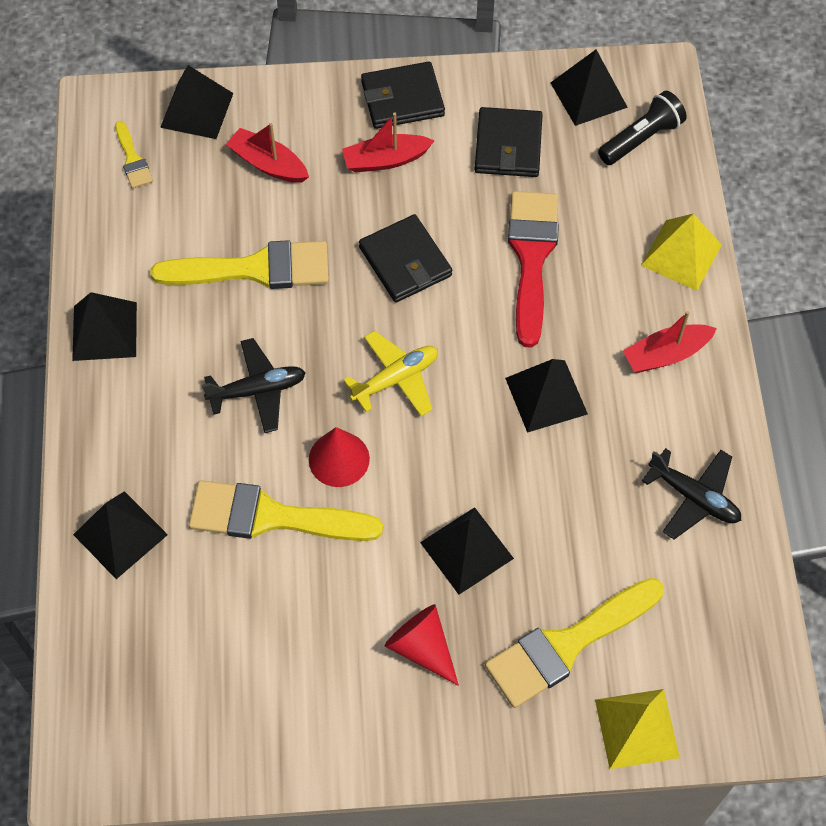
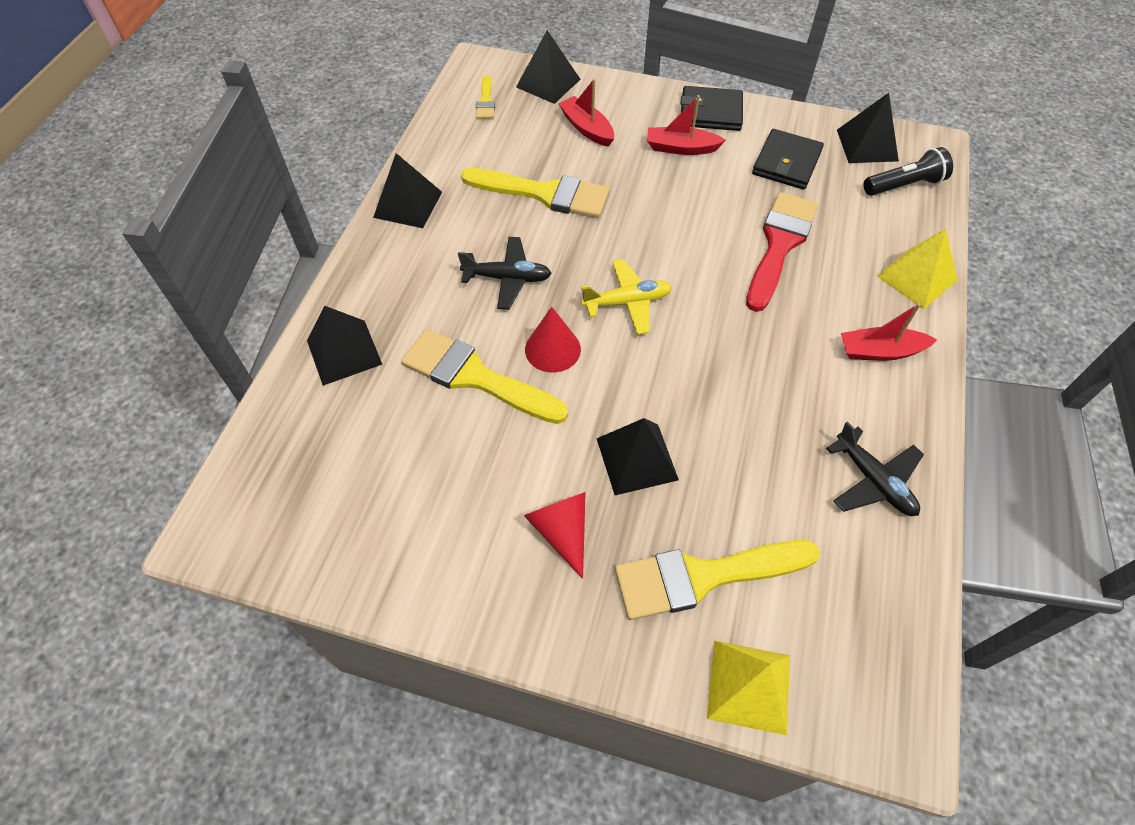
camera: 20 degrees right, 5 degrees down
(405, 261) = (669, 220): black wallet -> none
(546, 396) = (756, 353): black pyramid -> none

